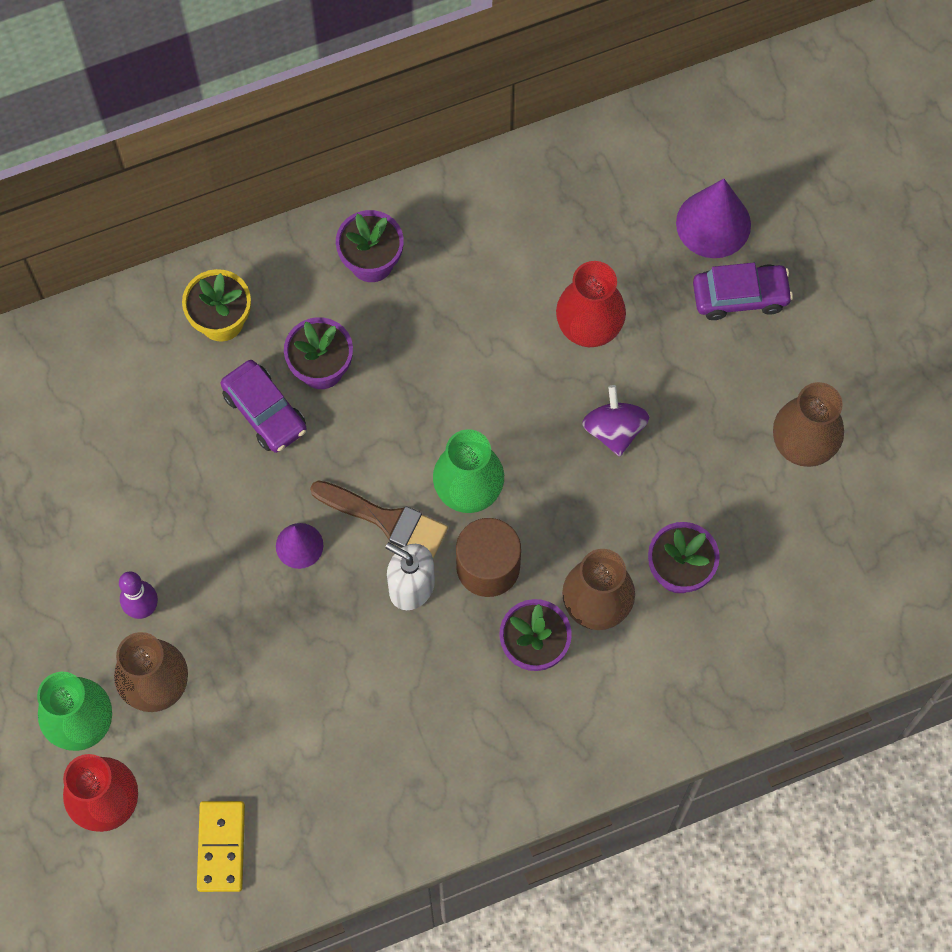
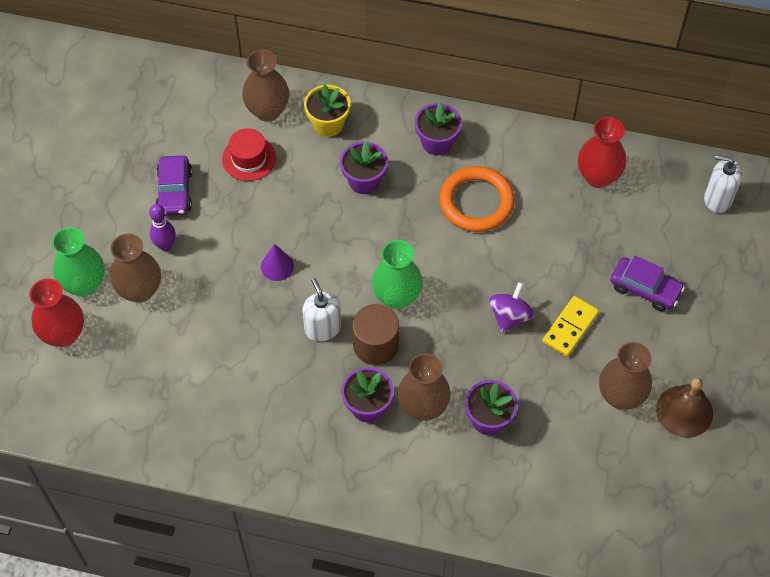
camera: 35 degrees right, 10 degrees down
(133, 351) = (267, 111): none -> brown vase
(158, 429) = (249, 158): none -> red hat
(221, 847) = (105, 399): yellow domino -> yellow domino (570, 328)
(265, 412) = (314, 185): purple car -> purple car (175, 191)
(386, 520) = (337, 283): brown brush -> none
(474, 310) = (476, 202): none -> orange ring
(588, 328) = (537, 252): red vase -> red vase (598, 177)
(713, 224) = (658, 239): purple cone -> none
(744, 129) = (717, 199): none -> white soap dispenser
(881, 417) = (684, 411): none -> brown bell

